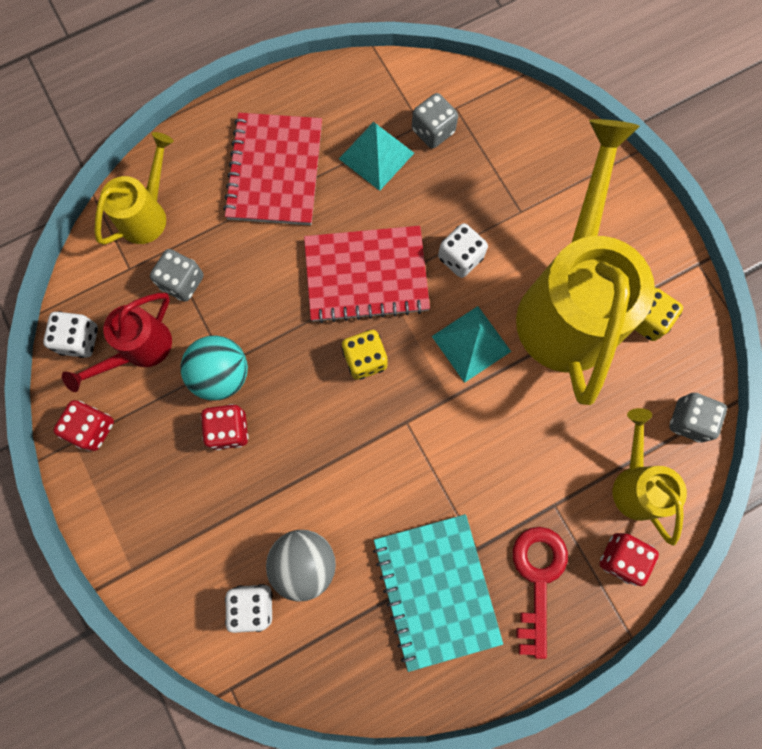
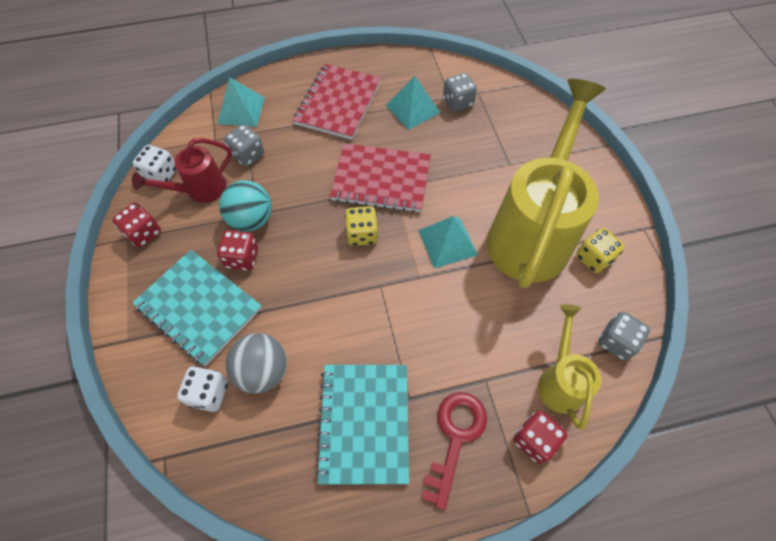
camera: 15 degrees right, 15 degrees down
(147, 214) = (241, 110): yellow watering can -> turquoise pyramid
(201, 507) = (199, 307): none -> turquoise notebook
(460, 258) = (455, 183): white dice -> none

